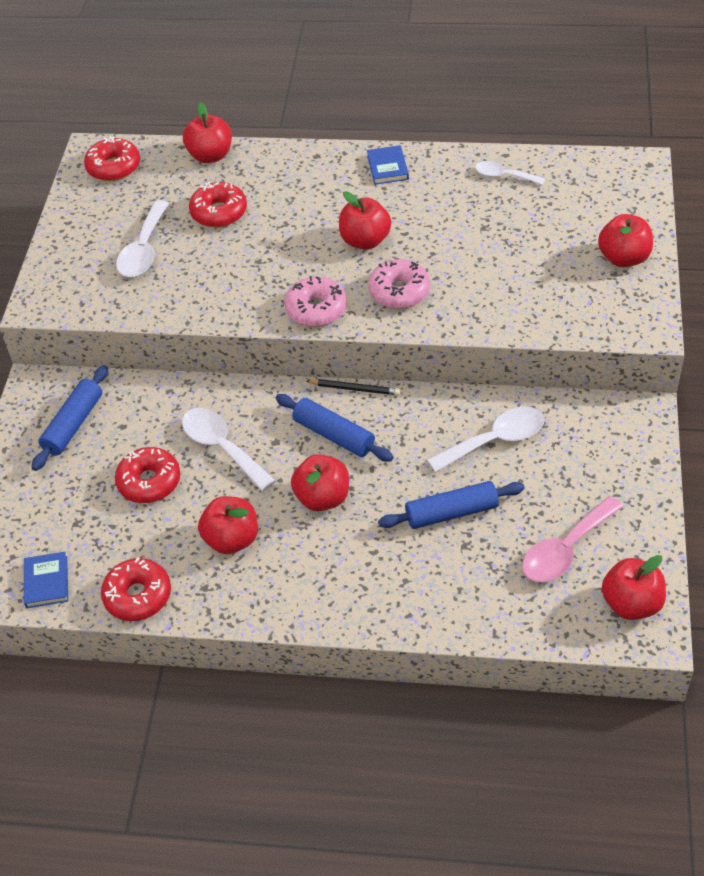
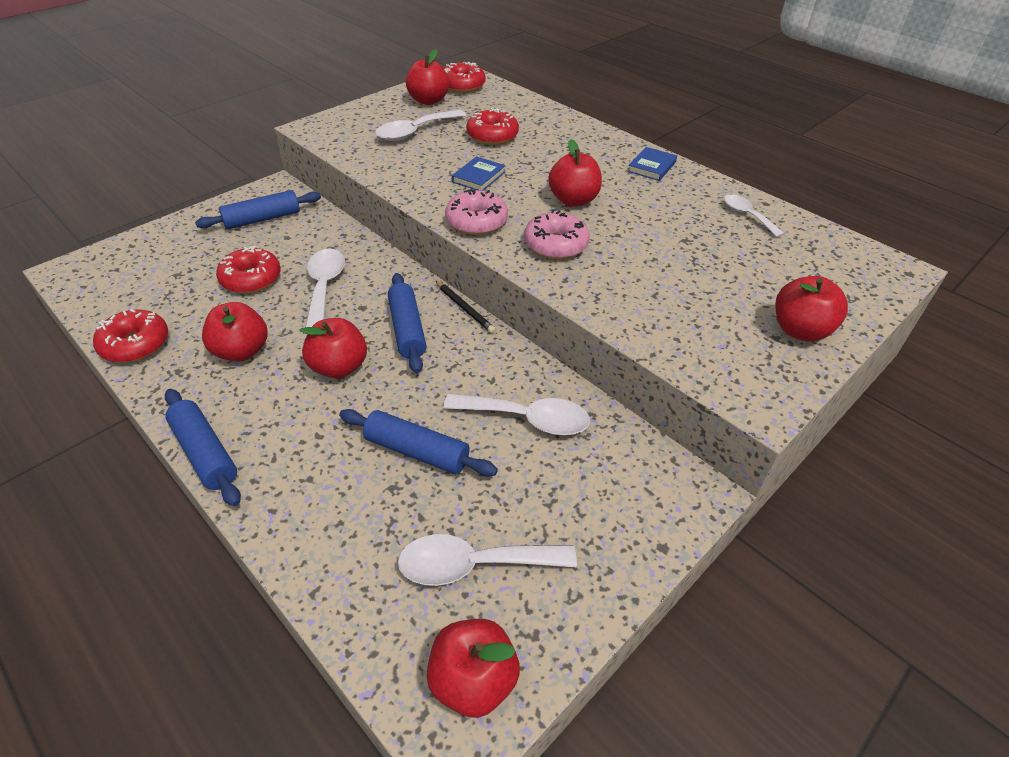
camera: 35 degrees right, 5 degrees down
(47, 582) = (107, 297): blue book -> blue book (478, 177)
(210, 155) = (531, 106): red apple -> red apple (428, 100)
(313, 619) = (205, 453): none -> blue rolling pin
(565, 549) = (474, 564): pink spoon -> white spoon

